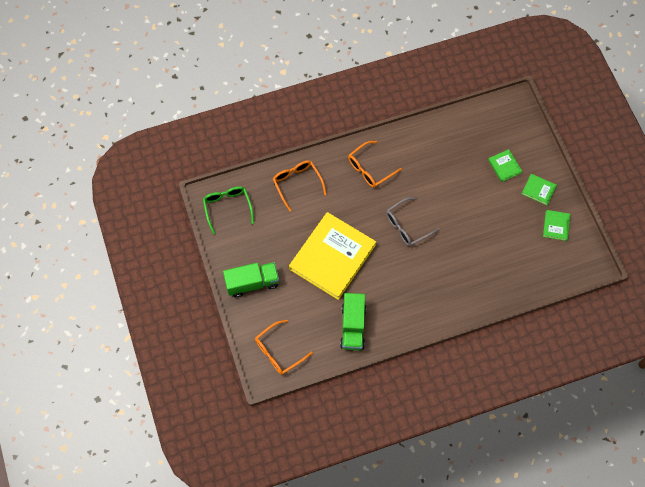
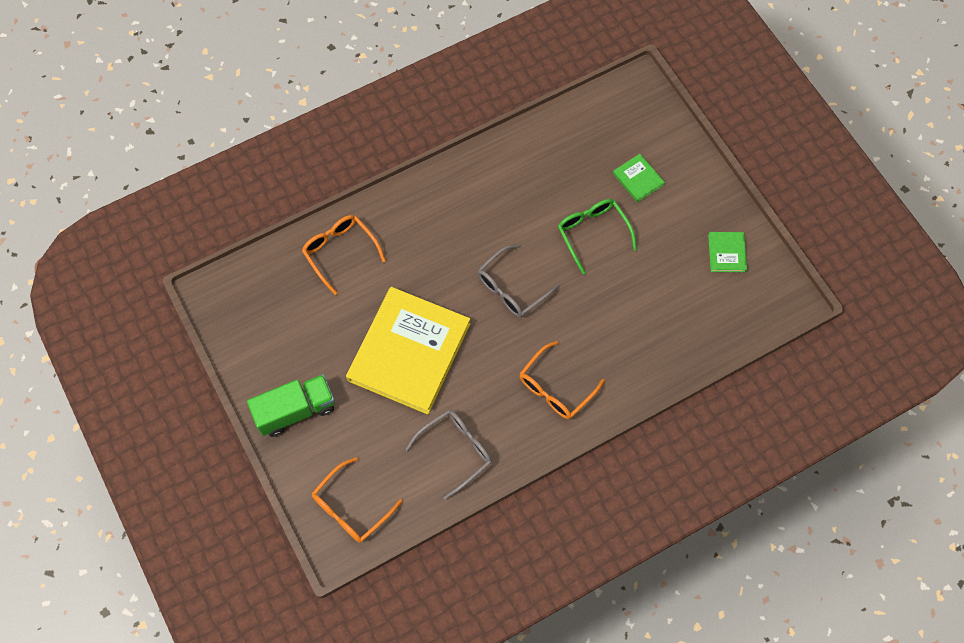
camera: 10 degrees left, 0 degrees up
(227, 207) = (241, 304): green glasses -> green glasses (592, 233)
(353, 326) = (456, 451): green truck -> grey glasses
(369, 169) = (443, 213): orange glasses -> orange glasses (555, 388)
(538, 190) = (692, 205): green book -> none

